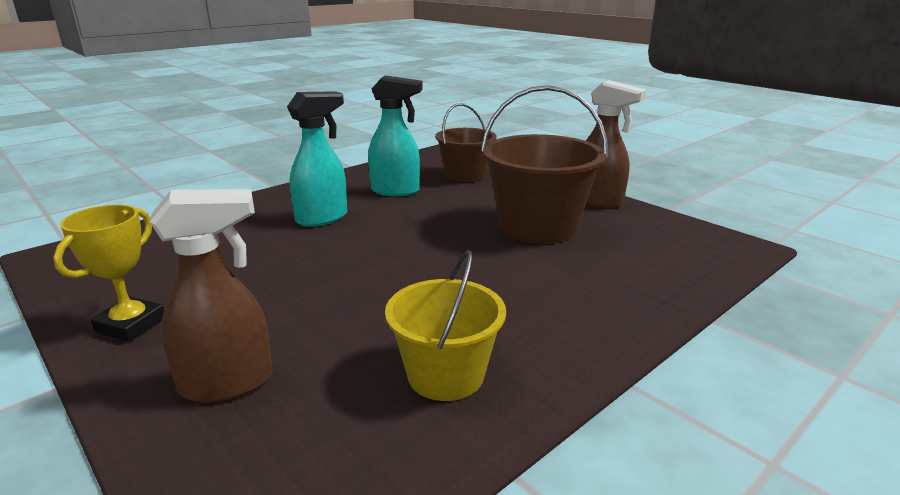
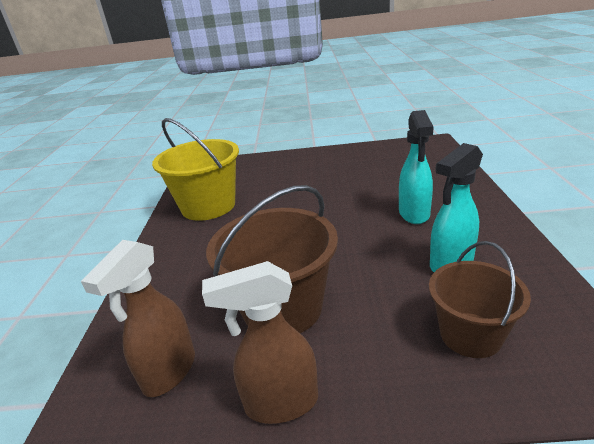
camera: 135 degrees right, 5 degrees up
(131, 325) = (337, 156): yellow trophy -> none
(228, 383) = (271, 169): brown spray bottle -> brown spray bottle (169, 372)
(445, 375) = (208, 206): yellow bucket -> yellow bucket, size x1.56

